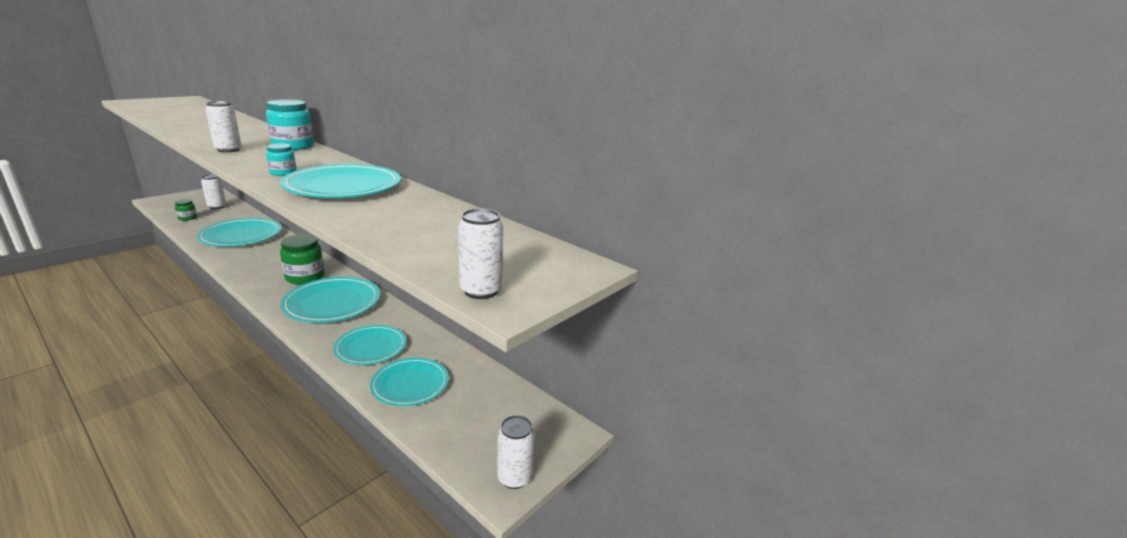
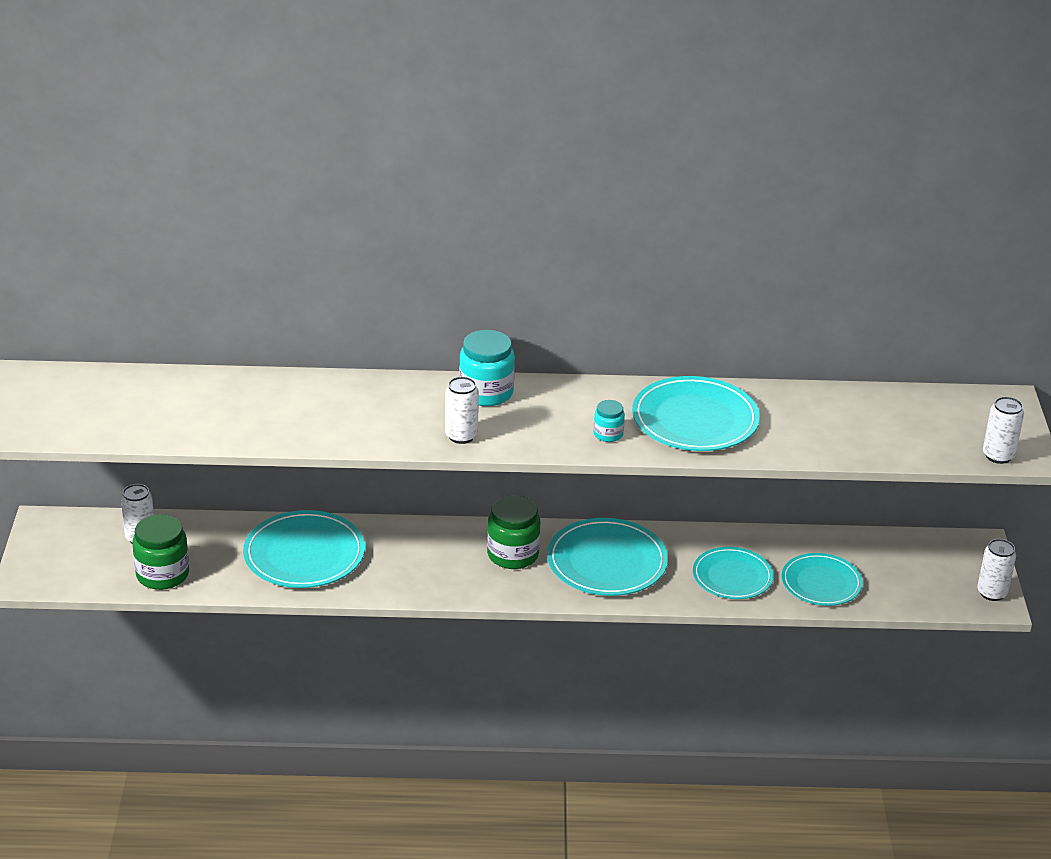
camera: 40 degrees left, 10 degrees up
(187, 218) = (162, 574): green jar -> green jar, size x1.85

